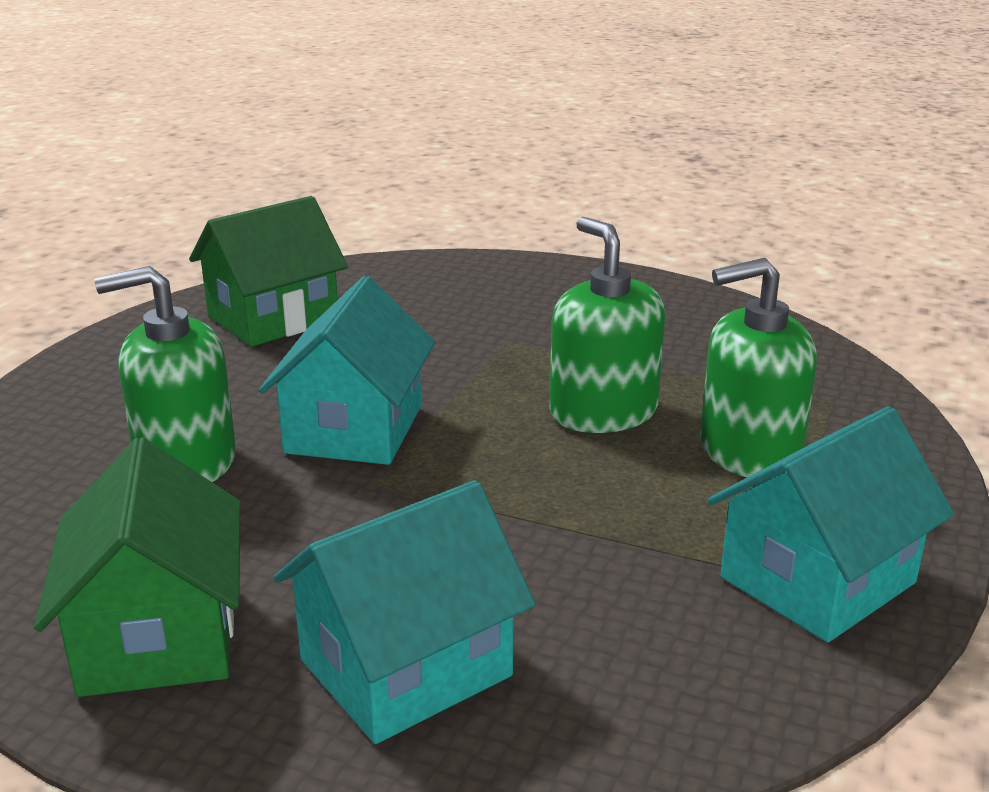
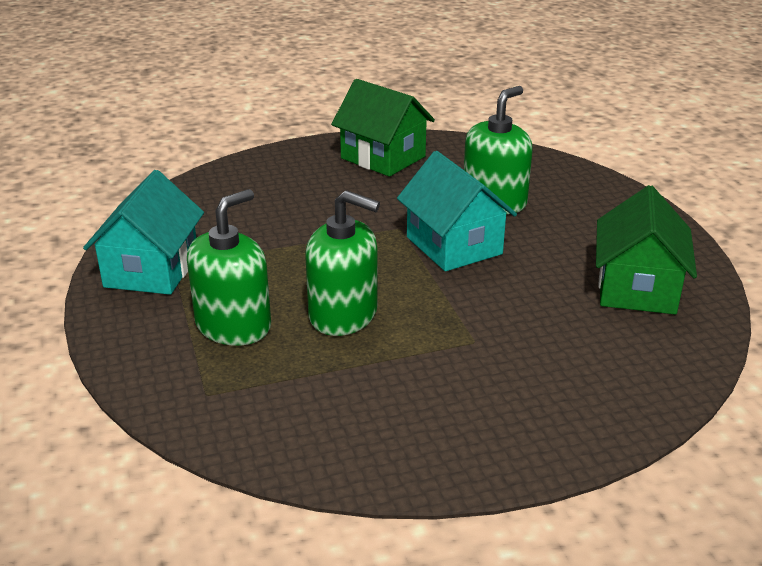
camera: 140 degrees right, 5 degrees up
(405, 668) = (288, 181): turquoise house -> none

